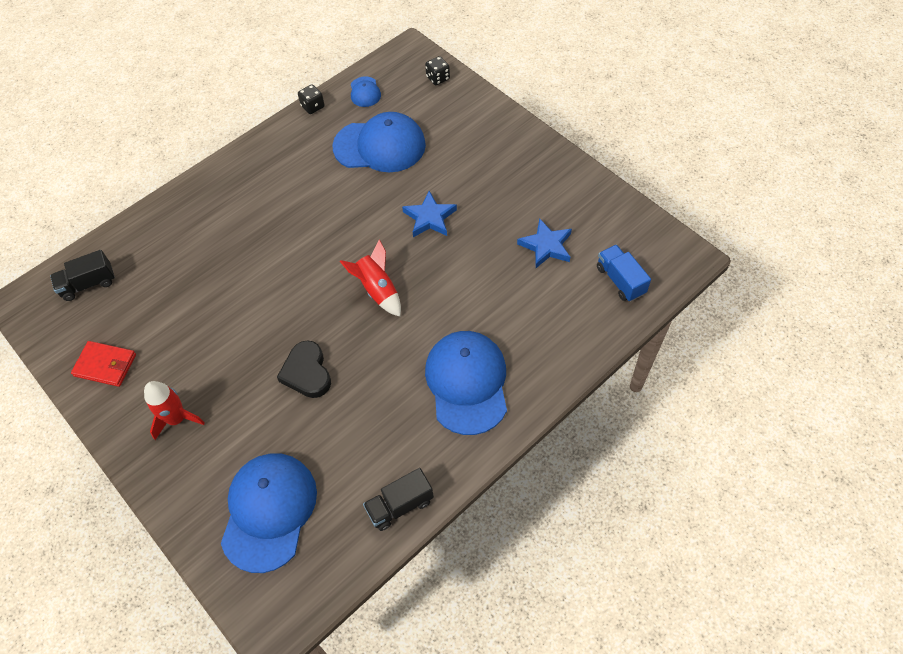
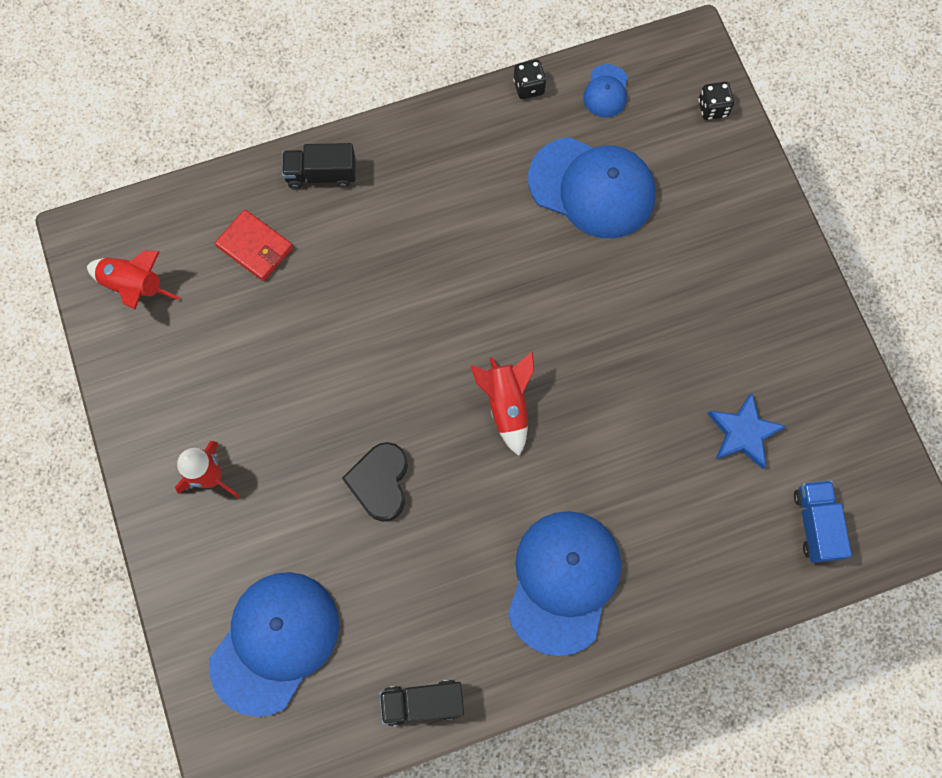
camera: 20 degrees right, 15 degrees up
(73, 318) = (134, 286): none -> red rocket
(88, 284) = (165, 245): black truck -> black truck (321, 174)
(105, 365) = (152, 368): red wallet -> red wallet (255, 247)
(430, 218) = (612, 327): blue star -> none

